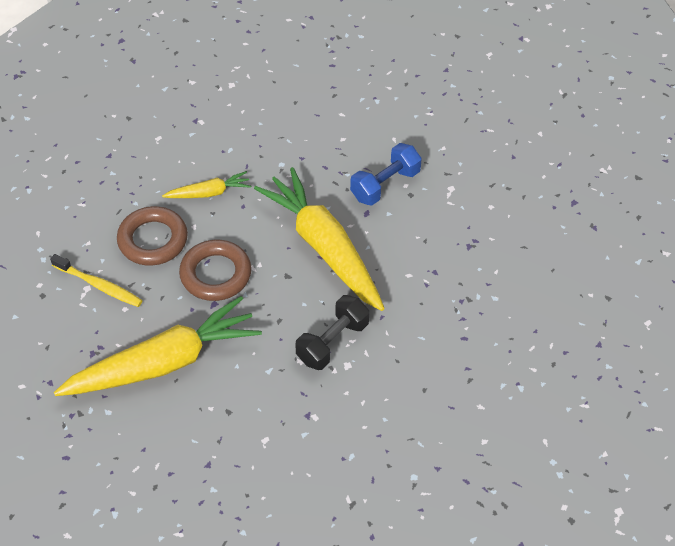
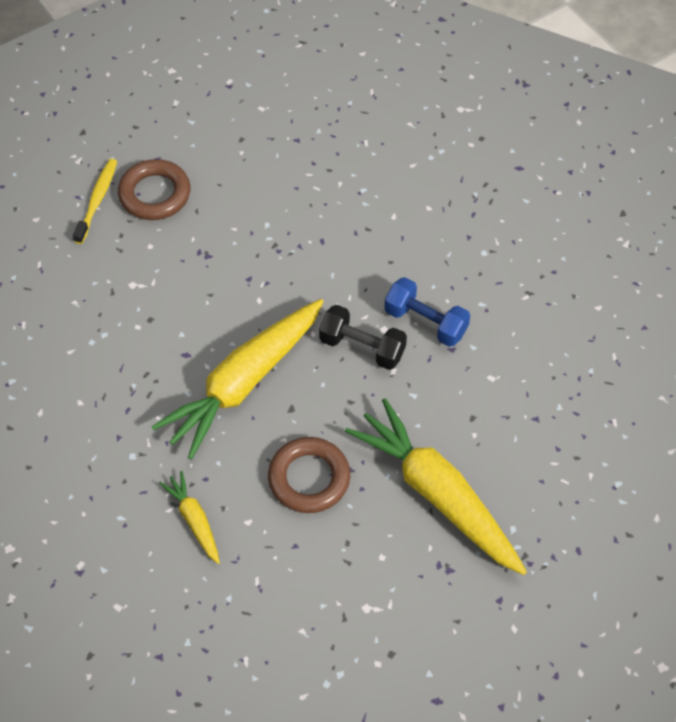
camera: 105 degrees left, 5 degrees up
(99, 285) = (359, 595): yellow toothbrush -> yellow toothbrush (97, 200)
(153, 240) = (279, 559): brown ring -> brown ring (155, 194)
(385, 185) = (142, 345): blue dumbbell -> blue dumbbell (425, 322)

